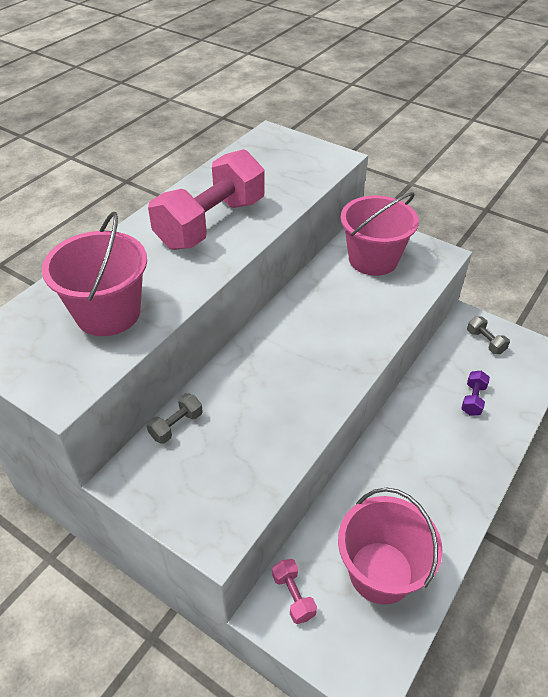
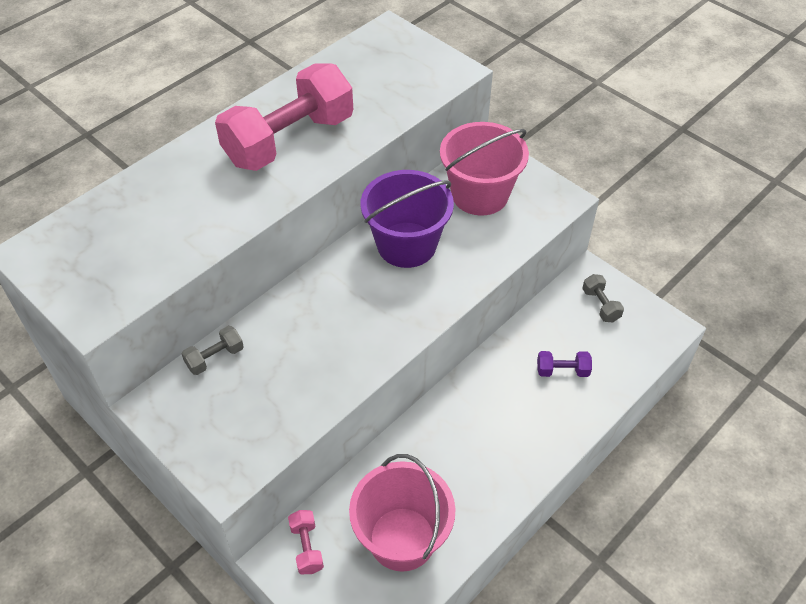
camera: 10 degrees right, 5 degrees up
(108, 313) = (156, 233): pink bucket -> none
(324, 306) = (406, 245): none -> purple bucket
(473, 399) = (562, 371): purple dumbbell -> purple dumbbell turned 60 degrees clockwise

